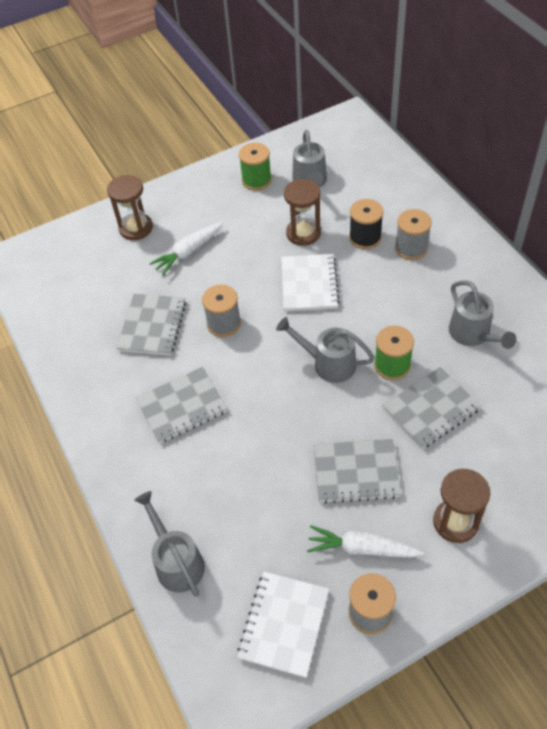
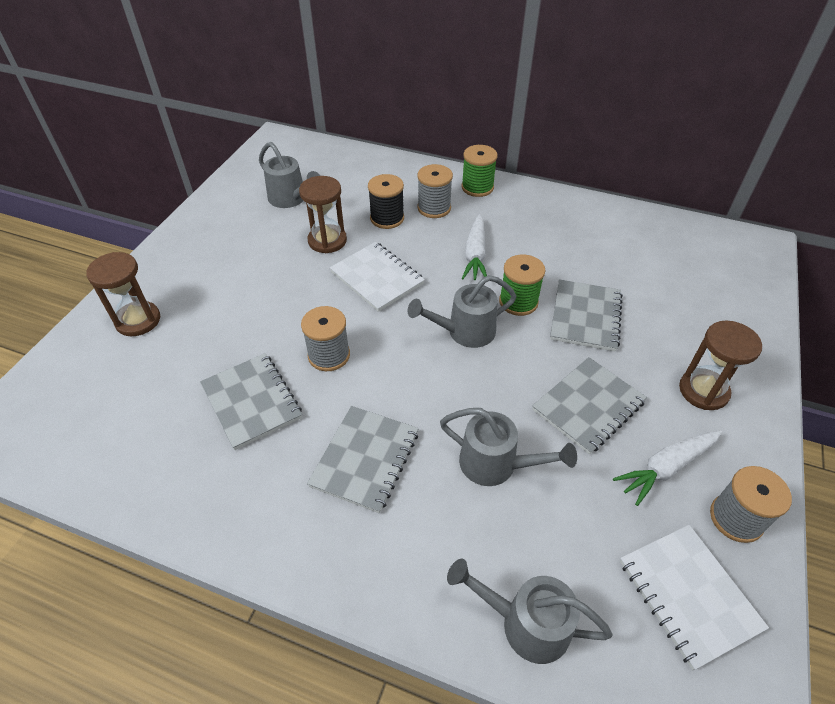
camera: 45 degrees left, 5 degrees down
(188, 252) = (224, 312): white carrot -> white carrot (475, 254)
(256, 180) = (235, 220): green spool -> green spool (477, 187)
(473, 335) = (552, 244): grey watering can -> grey watering can (497, 464)

